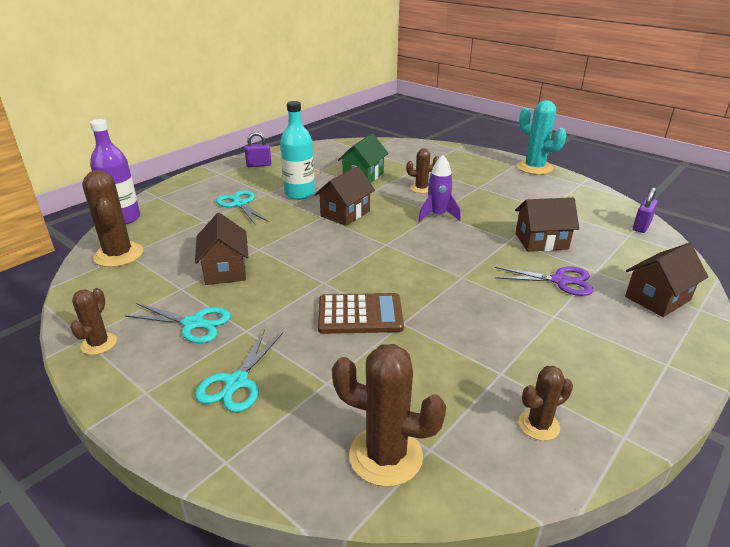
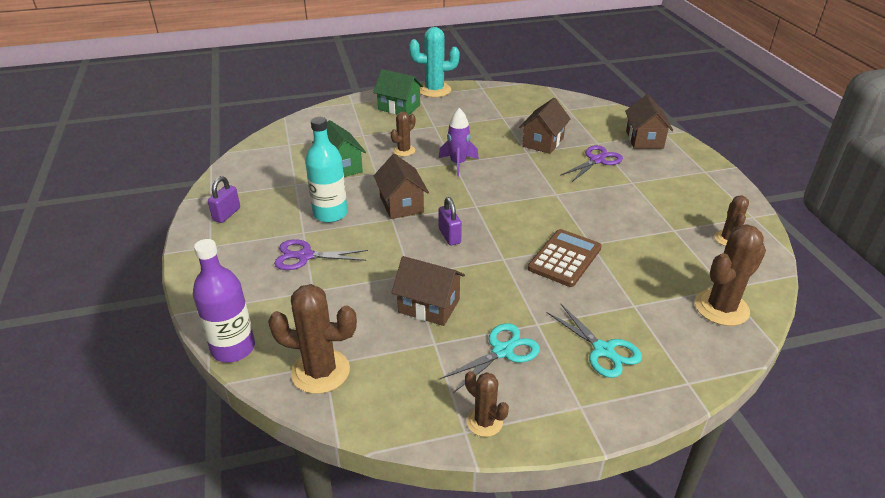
camera: 55 degrees left, 5 degrees up
(240, 204) = (305, 256): turquoise scissors -> purple scissors
(481, 165) = (399, 107): none -> green house
(641, 226) = (562, 100): purple padlock -> purple padlock (449, 236)

